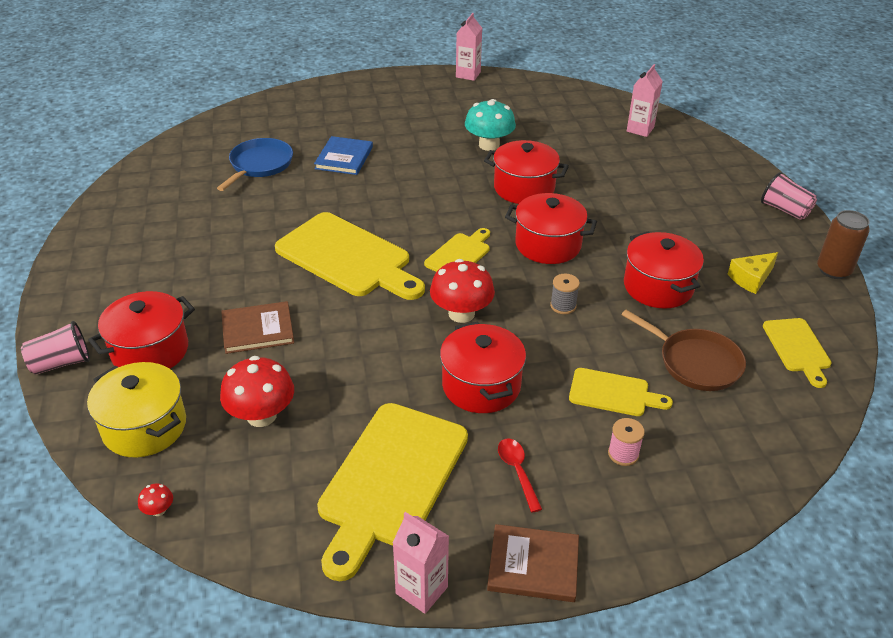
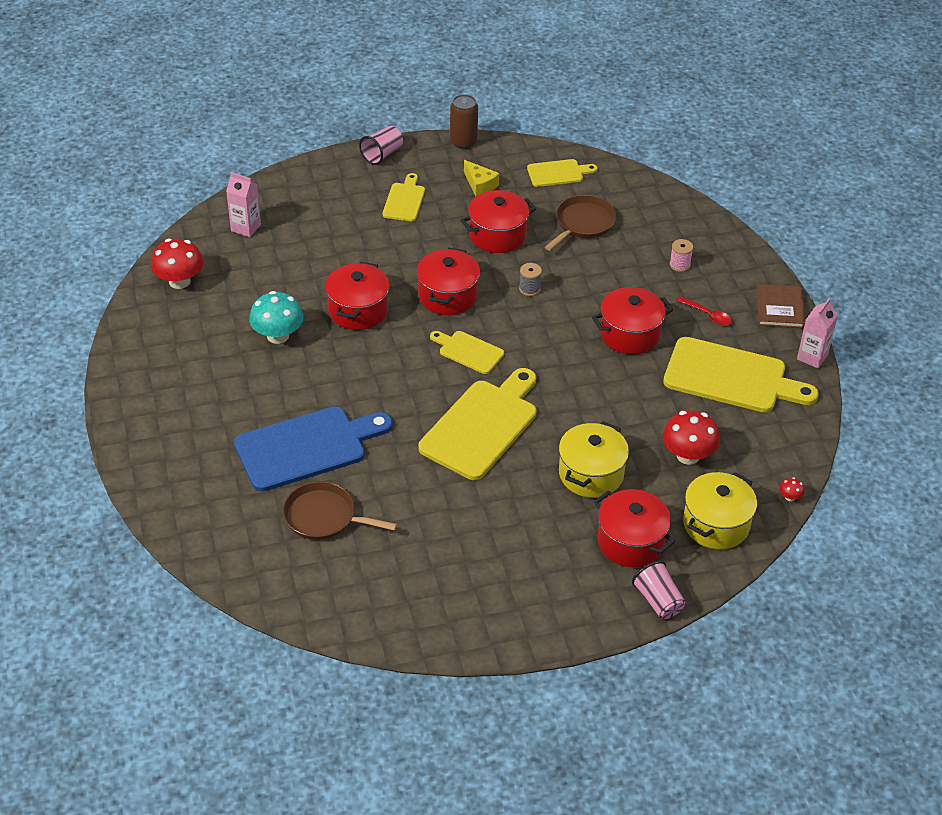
camera: 95 degrees left, 5 degrees up
(257, 329) = (591, 474): brown book -> yellow pot
(259, 165) = (323, 517): blue pan -> brown pan
(344, 158) = (307, 447): blue book -> blue cutting board
(461, 313) = (549, 347): red mushroom -> red mushroom (179, 281)
(468, 74) = (116, 356): pink carton -> none
(517, 471) = (707, 315): red spoon -> red spoon turned 120 degrees counterclockwise
(613, 393) = (623, 266): yellow cutting board -> yellow cutting board (404, 200)

